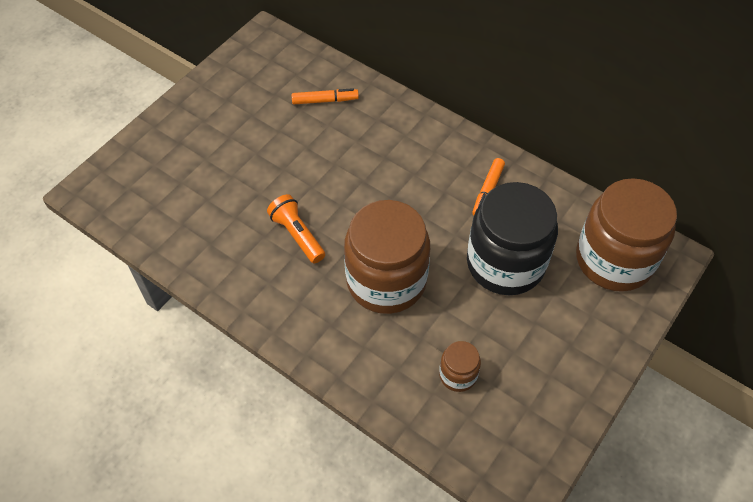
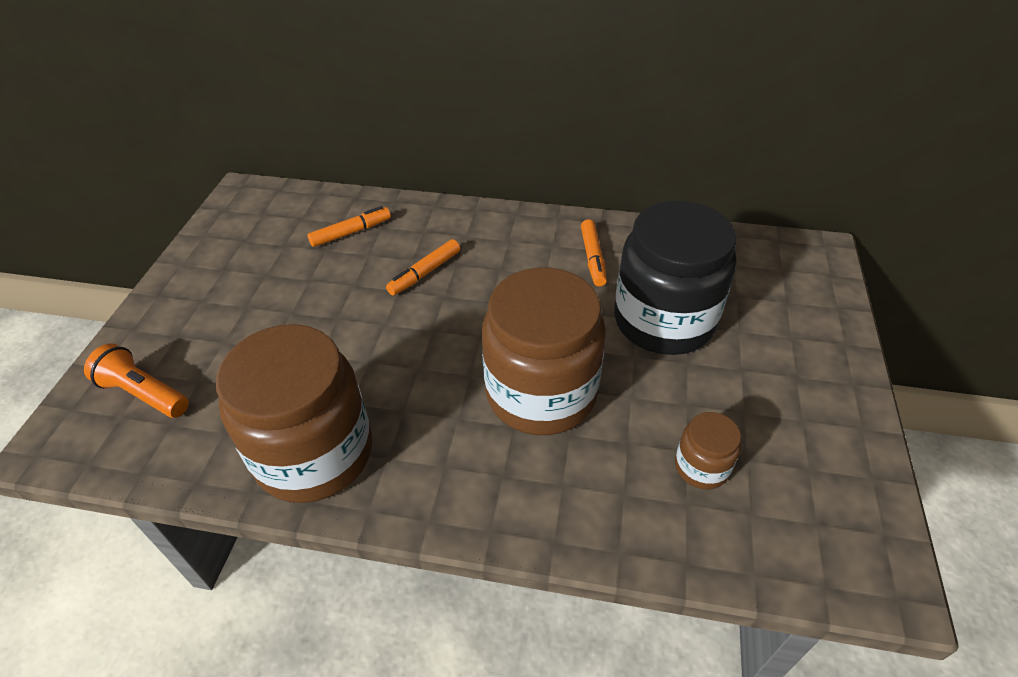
camera: 25 degrees left, 10 degrees down
(297, 235) = (395, 384): orange flashlight -> orange flashlight (144, 393)
(359, 156) = (425, 273): none -> orange marker
(614, 260) = (770, 275): brown jar -> brown jar (314, 453)

